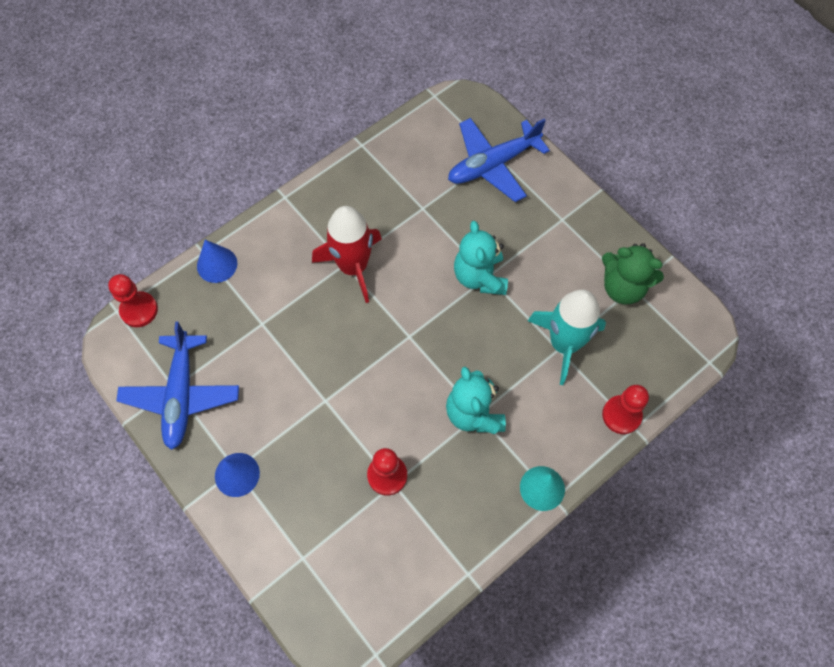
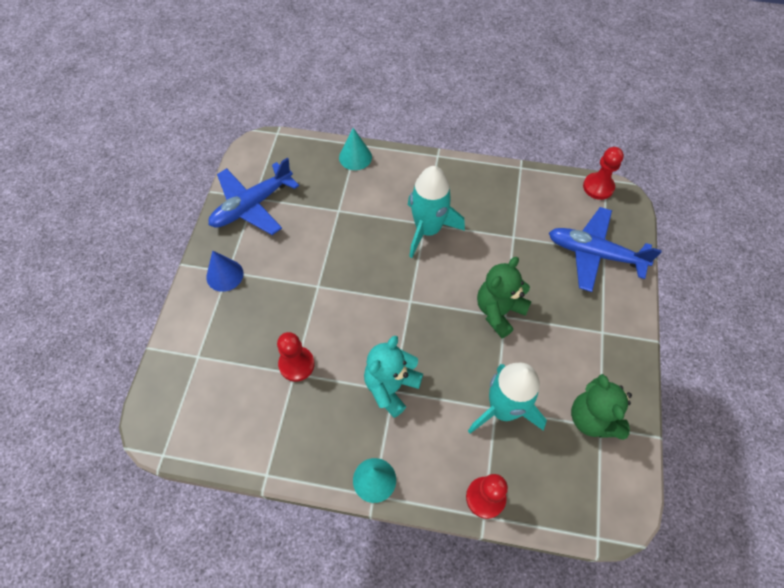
camera: 50 degrees right, 5 degrees down
(139, 310) = (288, 143): red pawn -> red pawn (598, 187)
(217, 264) = (355, 157): blue cone -> turquoise cone
(353, 266) = (428, 229): red rocket -> turquoise rocket
(480, 277) = (499, 311): turquoise teddy bear -> green teddy bear

